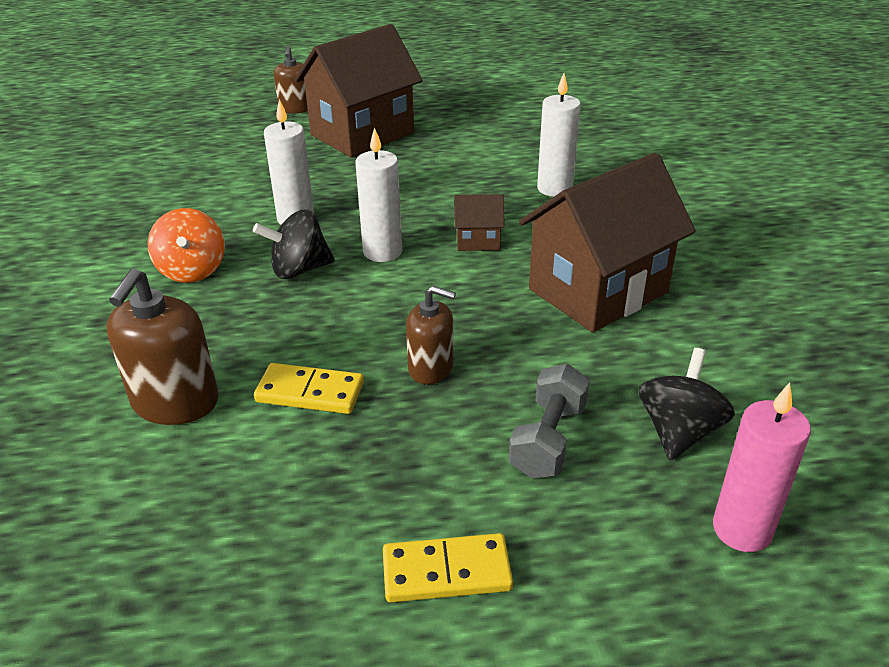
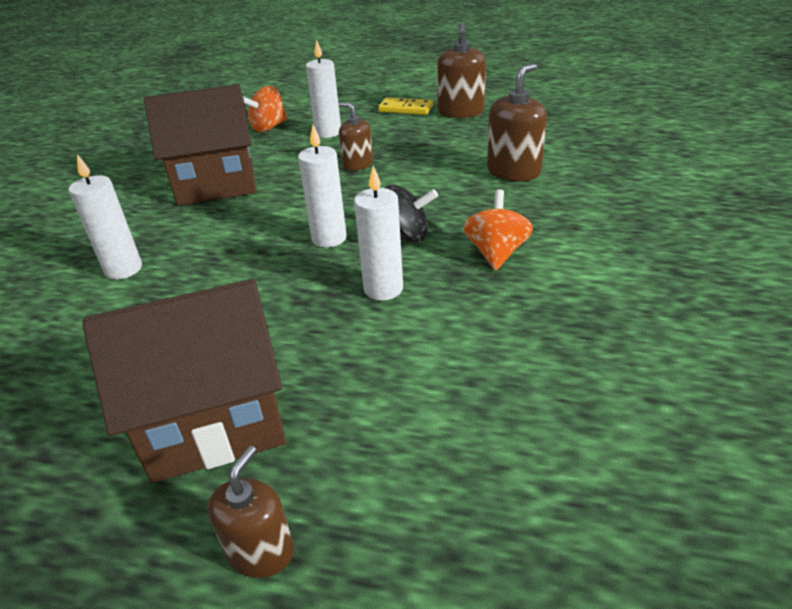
camera: 155 degrees left, 0 degrees up
(308, 586) = (460, 112): none -> brown soap dispenser
(310, 392) = (432, 164): yellow domino -> none
(478, 241) = (248, 233): brown house -> none
(548, 440) = (328, 133): grey dumbbell -> white candle
(679, 431) = (269, 127): black spinning top -> orange spinning top
(742, 529) = (287, 104): pink candle -> none

